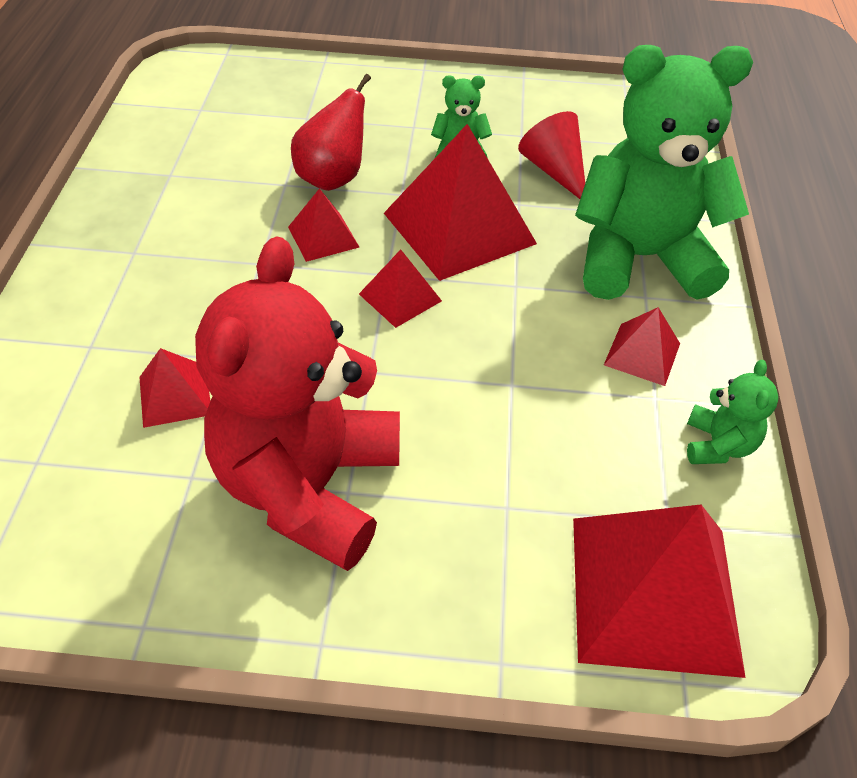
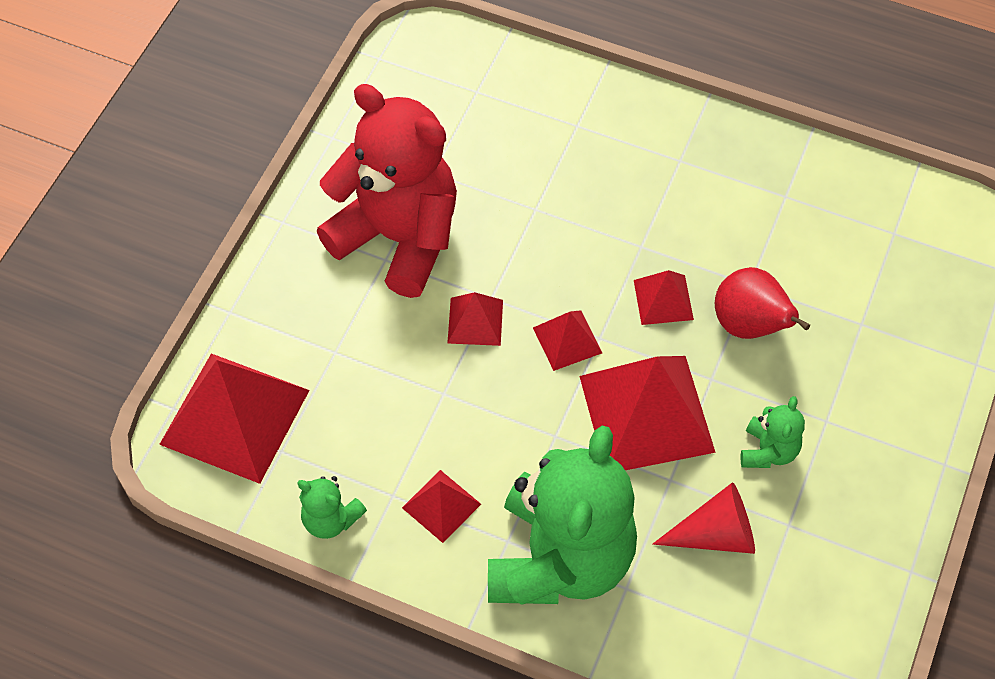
camera: 110 degrees right, 10 degrees up
(175, 395) = (509, 171): red pyramid -> red pyramid (475, 321)

